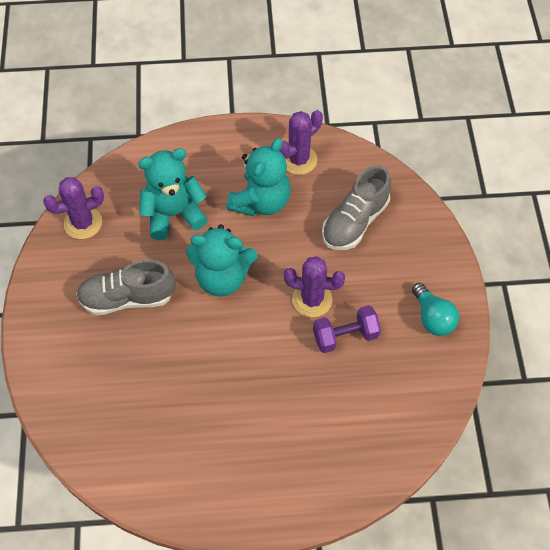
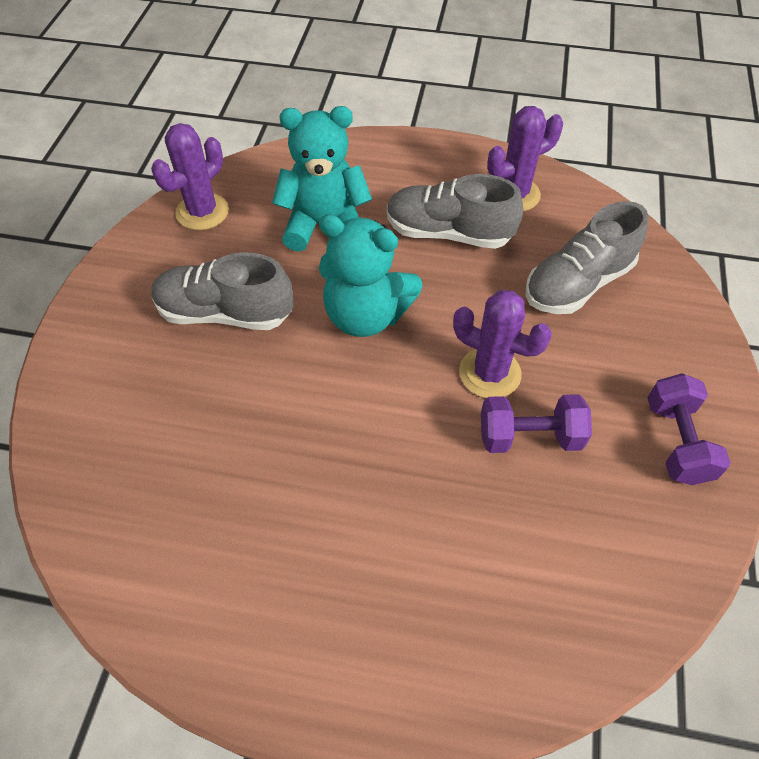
camera: 15 degrees right, 5 degrees down
(83, 223) = (202, 212): purple cactus -> purple cactus turned 45 degrees counterclockwise
(261, 201) = (448, 233): turquoise teddy bear -> grey shoe
(432, 317) = (676, 441): turquoise light bulb -> purple dumbbell

